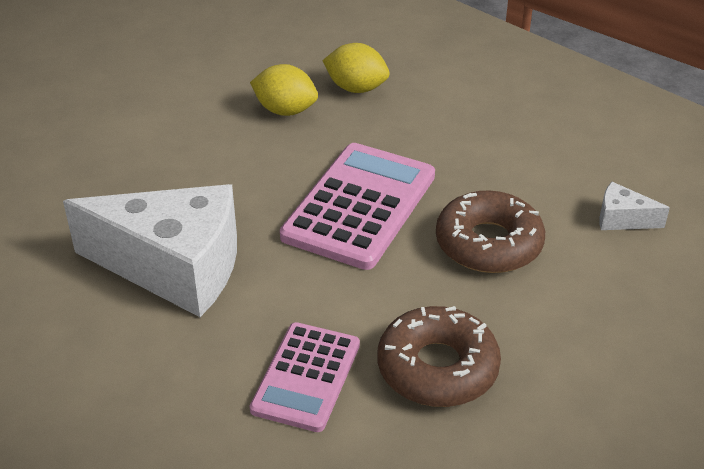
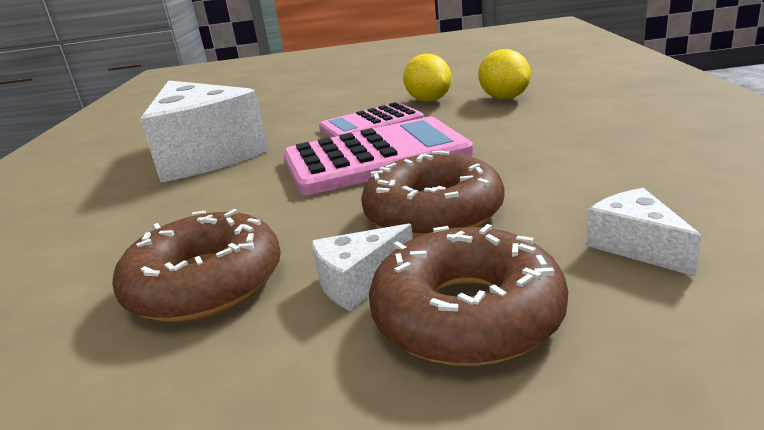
camera: 50 degrees right, 15 degrees down
(306, 377) = (127, 241): pink calculator -> pink calculator (371, 124)
(525, 315) = (359, 282): none -> white cheese
(603, 303) = (467, 314): none -> brown donut

